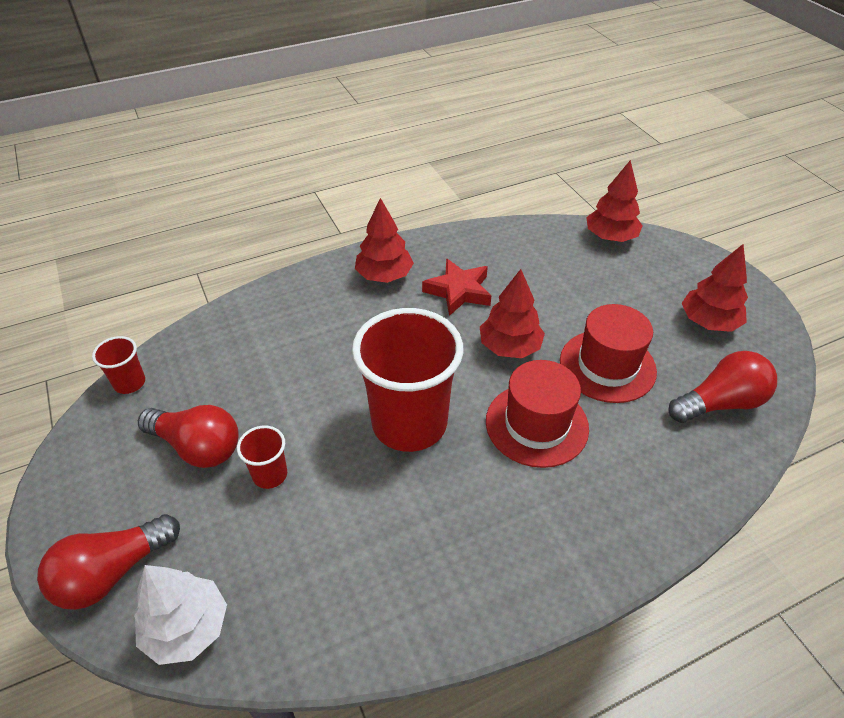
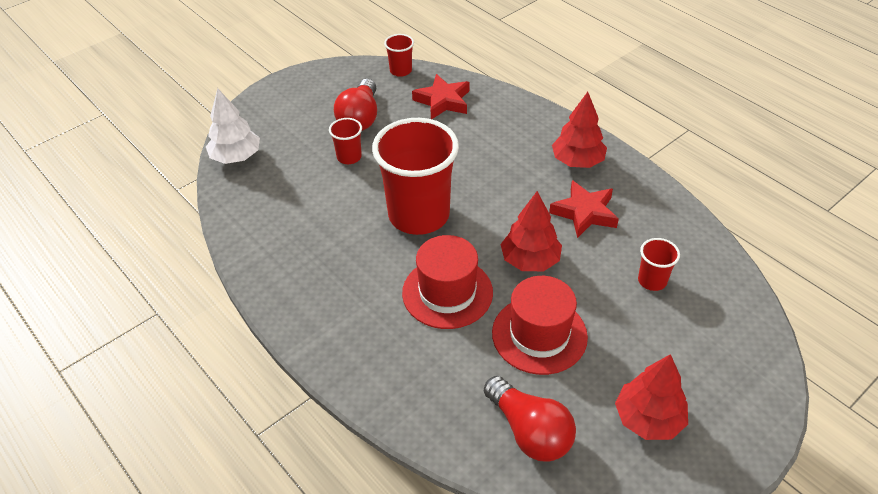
camera: 75 degrees right, 0 degrees up
(113, 572) = (263, 116): red light bulb -> none
(220, 355) = (443, 101): none -> red star
(558, 274) = (652, 281): none -> red cup
(610, 237) = (745, 318): red tree -> none

